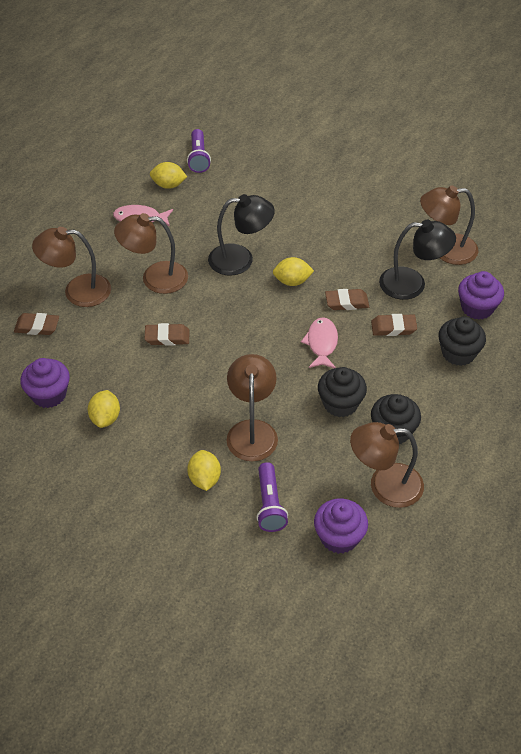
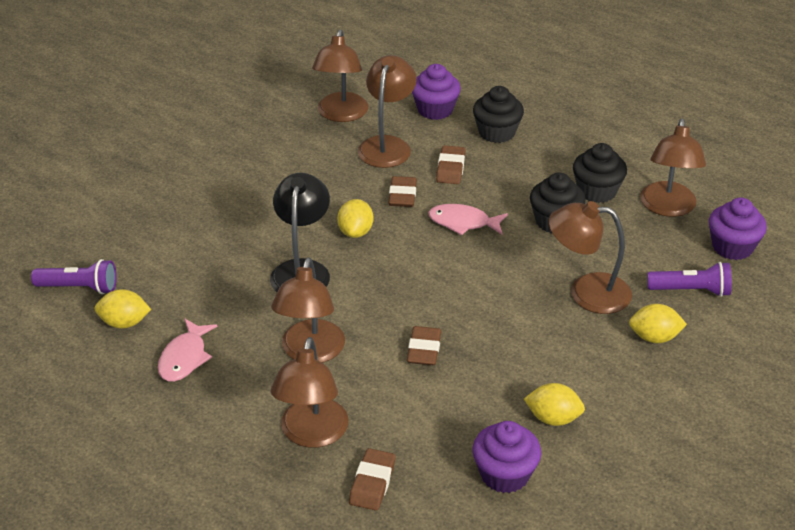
camera: 80 degrees left, 10 degrees down
(168, 185) = (124, 323): yellow lemon -> yellow lemon turned 75 degrees clockwise
(412, 284) = (387, 145): black lamp -> brown lamp

